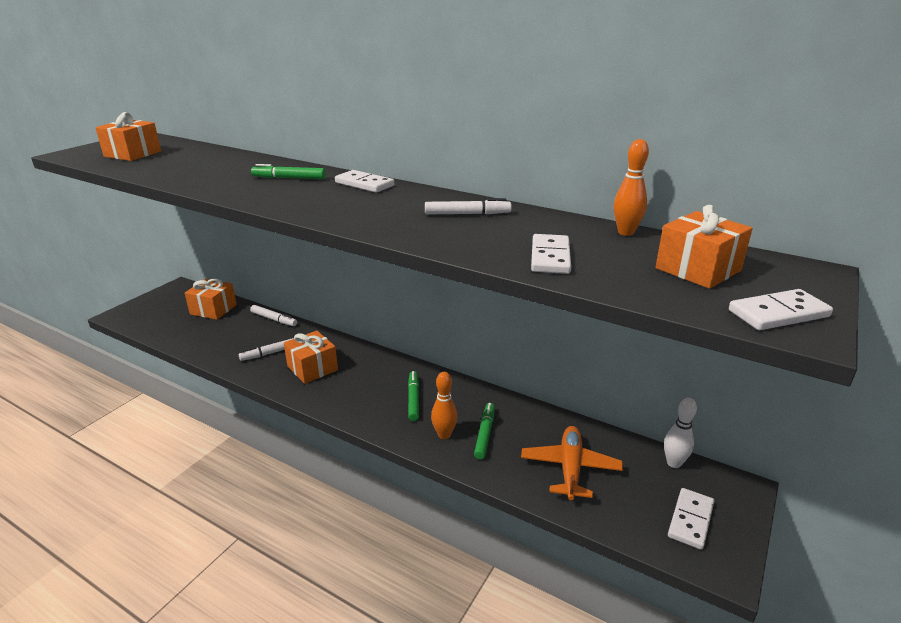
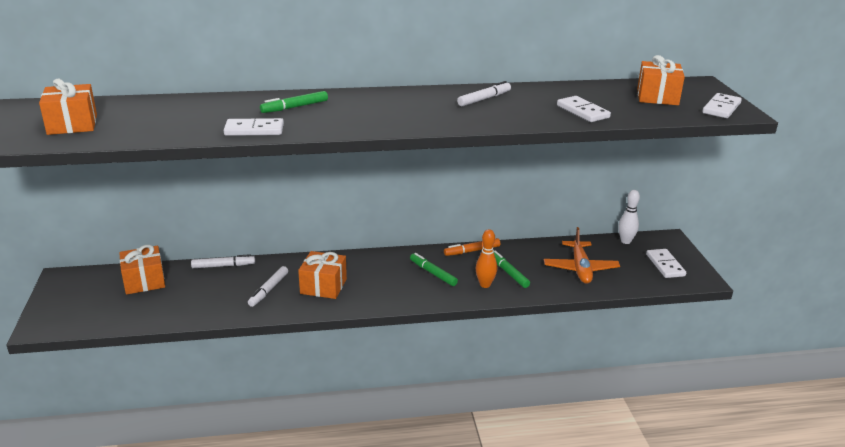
camera: 40 degrees left, 0 degrees up
(364, 184) = (366, 96): white domino -> white domino (254, 130)
(480, 394) = (472, 251): none -> orange marker
(570, 468) = (580, 268): orange plane -> orange plane turned 150 degrees counterclockwise
(625, 232) = (590, 86): orange bowling pin -> none

